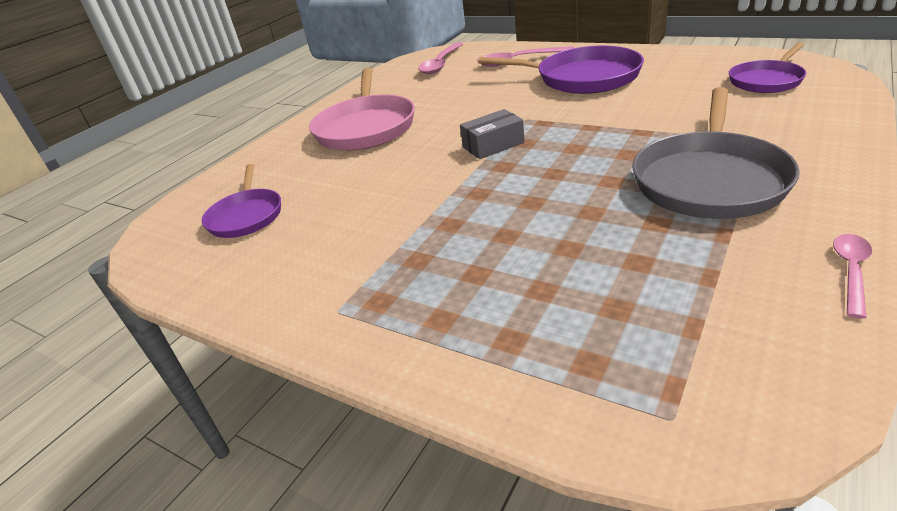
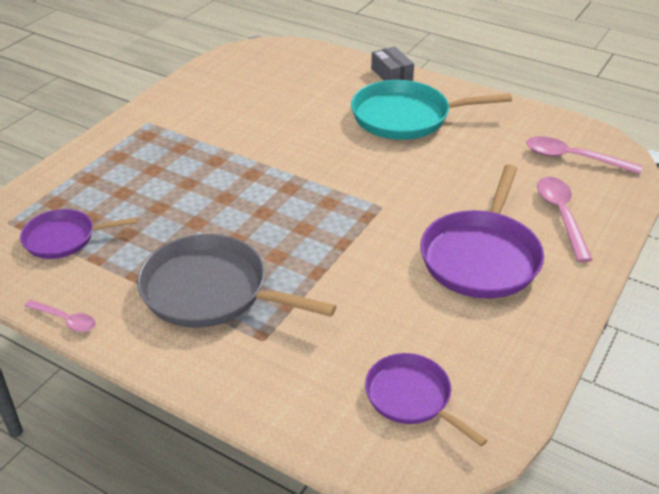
camera: 85 degrees right, 5 degrees up
(246, 216) = (274, 78): purple pan -> purple pan (63, 238)
(366, 127) = (405, 117): pink pan -> turquoise pan
(493, 145) = (333, 185): grey box -> grey box (391, 74)

